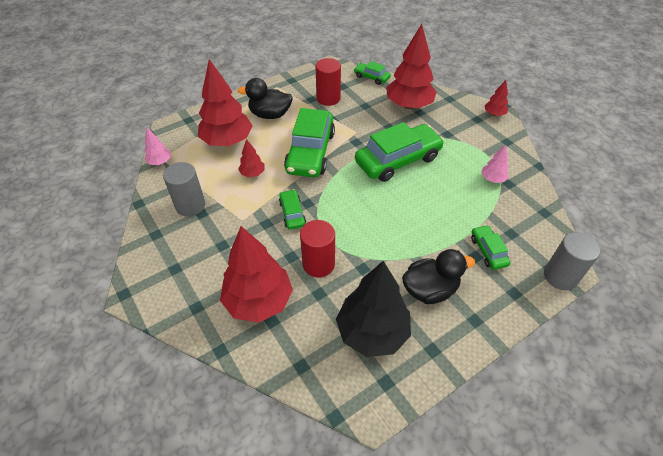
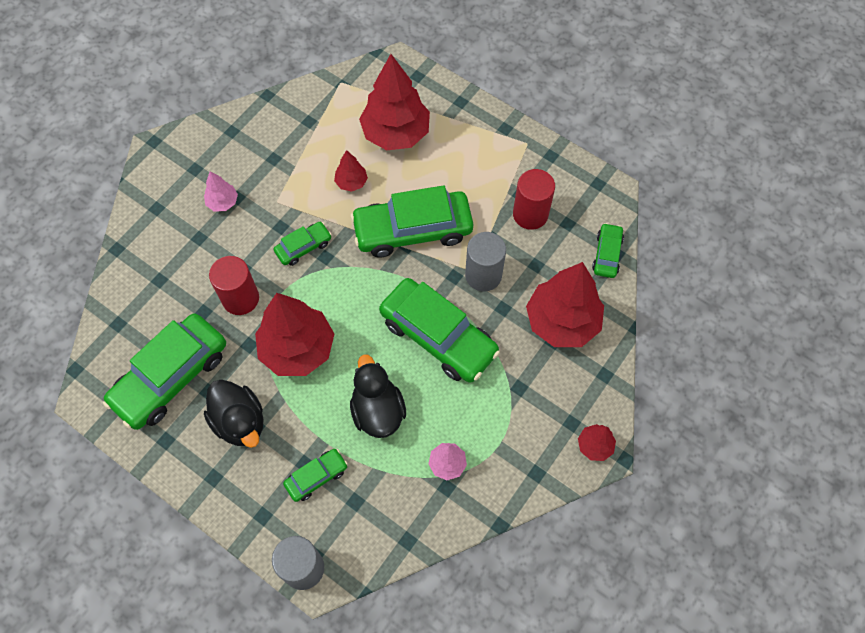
camera: 70 degrees right, 15 degrees up
(160, 162) = (334, 83): pink tree -> pink tree (223, 202)
(190, 205) = (280, 143): grey cylinder -> grey cylinder (483, 275)
(258, 301) = (178, 259): red tree -> red tree (298, 349)
(270, 115) = (465, 158): black duck -> black duck (377, 410)
(372, 332) = (171, 377): black tree -> green car

